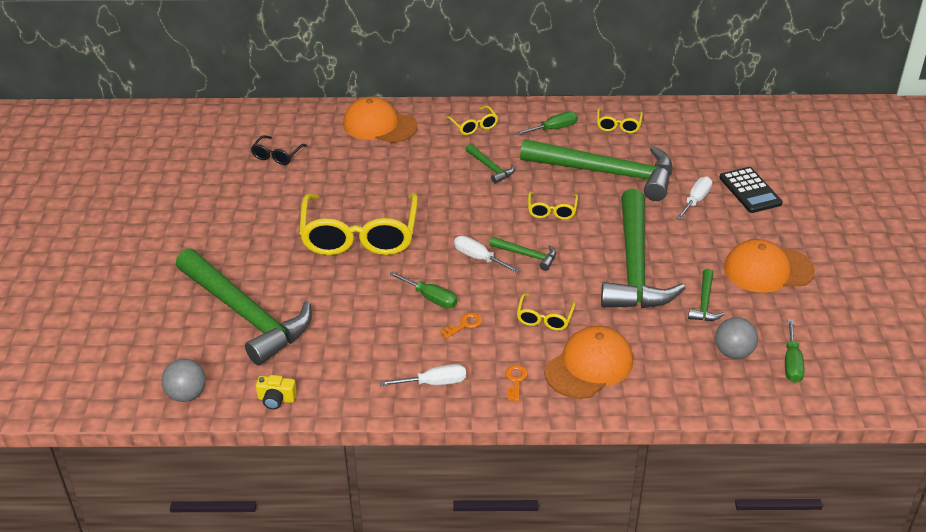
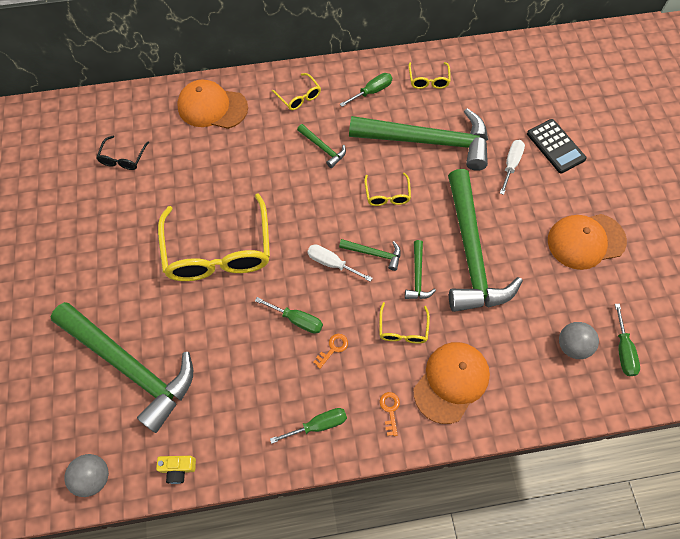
camera: 10 degrees left, 25 degrees up
(434, 383) = (318, 425): white screwdriver -> green screwdriver
(704, 303) = (538, 289): green hammer -> green hammer (417, 276)

